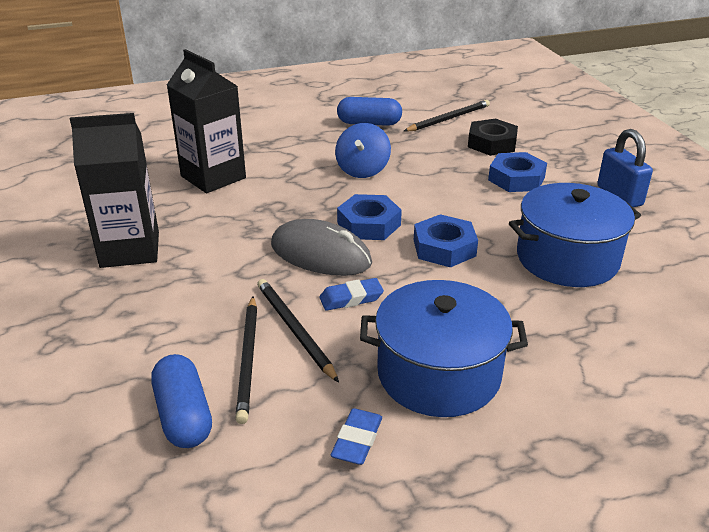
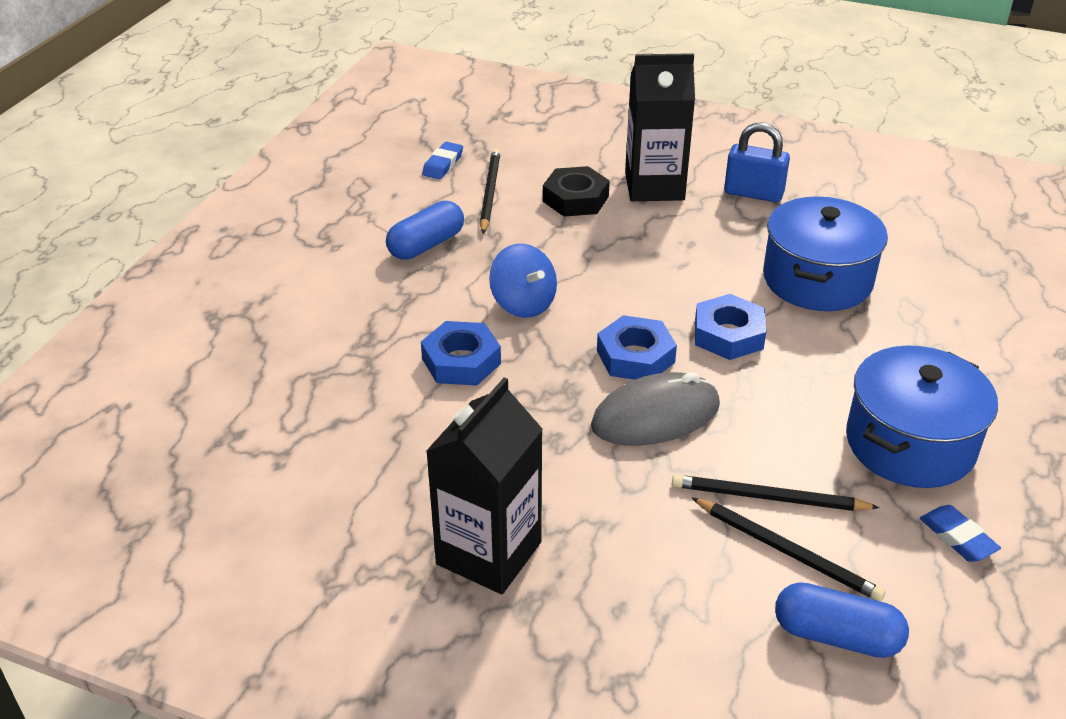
camera: 50 degrees left, 5 degrees up
(213, 177) = (399, 415): black carton -> black carton (654, 186)
(351, 298) = (752, 435): blue eraser -> blue eraser (443, 164)
(516, 179) = (659, 226): blue nut -> blue nut (461, 361)

